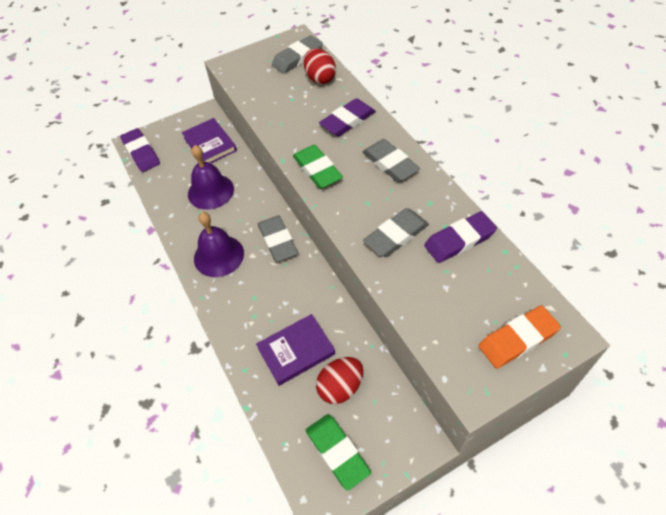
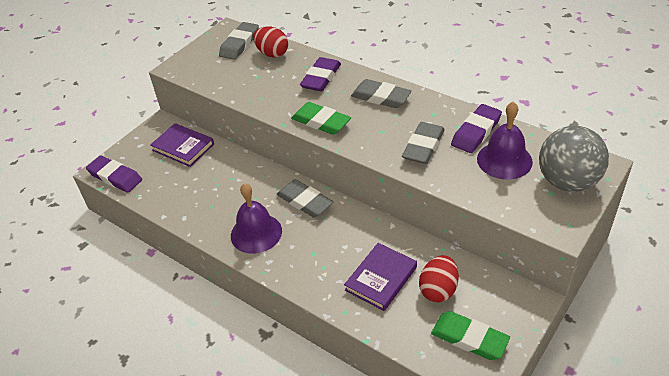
camera: 25 degrees left, 10 degrees down
(210, 191) = (211, 185): purple bell -> purple bell (504, 160)
(517, 339) = (567, 182): orange eraser -> grey ball

